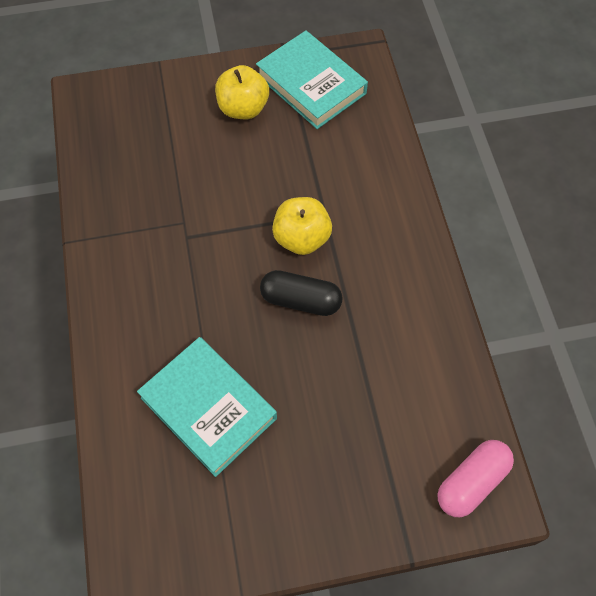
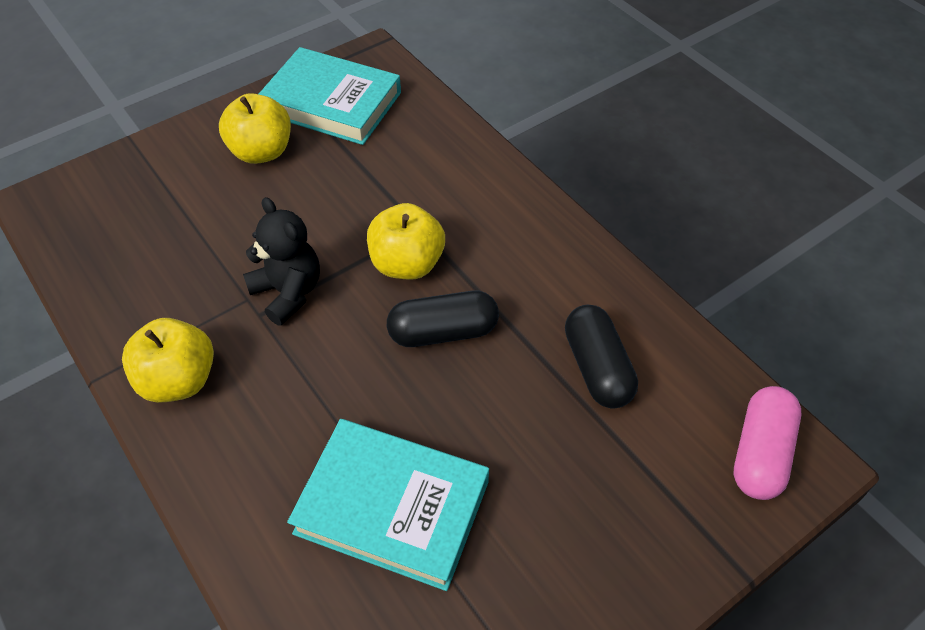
camera: 25 degrees left, 10 degrees down
(117, 264) = (179, 380): none -> yellow apple
(212, 228) = (288, 292): none -> black teddy bear
(392, 372) = (597, 368): none -> black capsule

